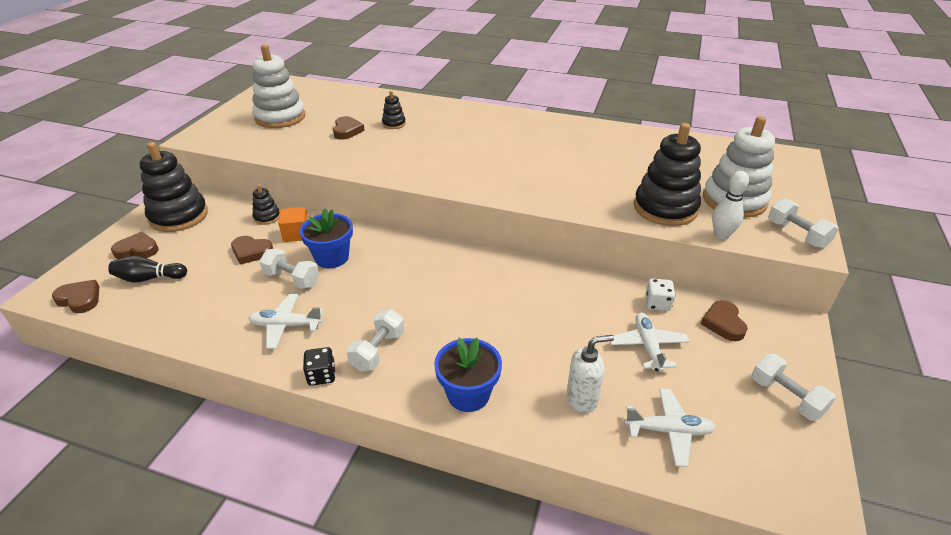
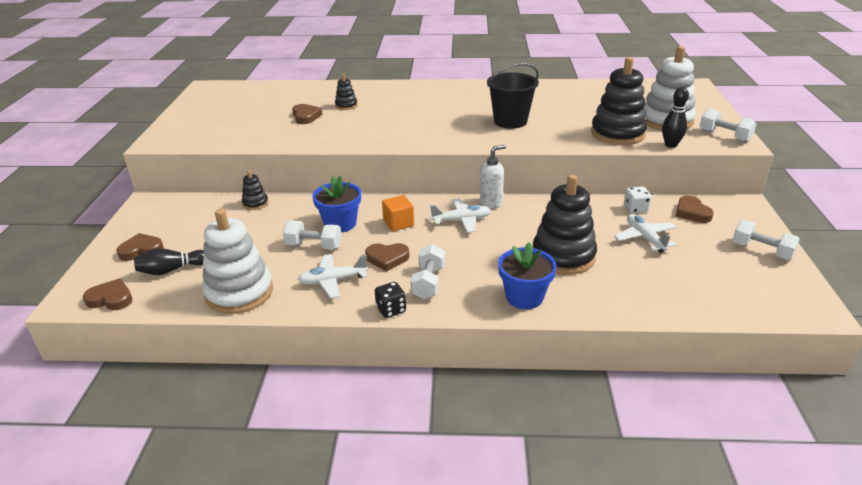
camera: 15 degrees left, 5 degrees down
(179, 216) = (164, 217): black stacking toy -> black stacking toy (563, 256)
(251, 252) = (259, 232): brown heart -> brown heart (387, 259)
(280, 117) = (231, 115): white stacking toy -> white stacking toy (239, 293)
(296, 234) = (294, 212): orange cube -> orange cube (398, 223)
(551, 171) = (510, 121): none -> black bucket
(582, 399) = (615, 282): white soap dispenser -> white soap dispenser (491, 203)
(668, 431) = (691, 288): white plane -> white plane (461, 220)
(721, 235) = (670, 145): white bowling pin -> black bowling pin

